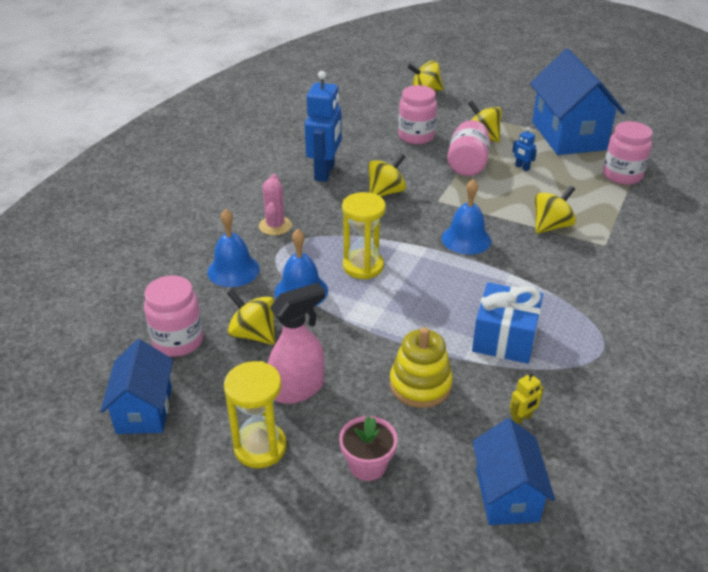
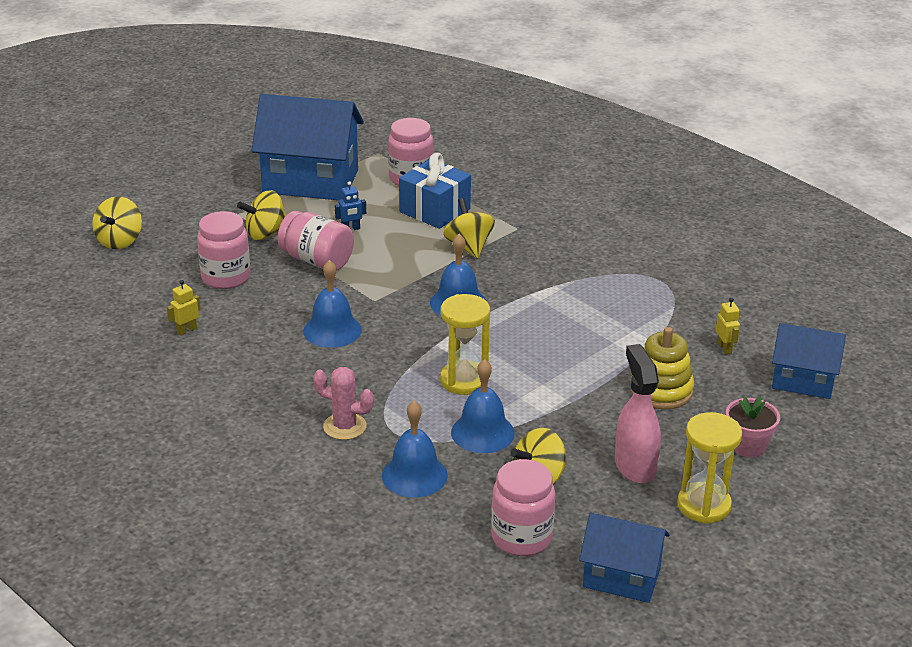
camera: 70 degrees left, 5 degrees down
(325, 172) = (253, 364): blue robot -> none
(345, 139) = (186, 330): none -> yellow robot
(386, 192) = (332, 330): yellow spinning top -> blue bell
(504, 338) = (622, 326): blue gift -> blue gift (435, 210)

